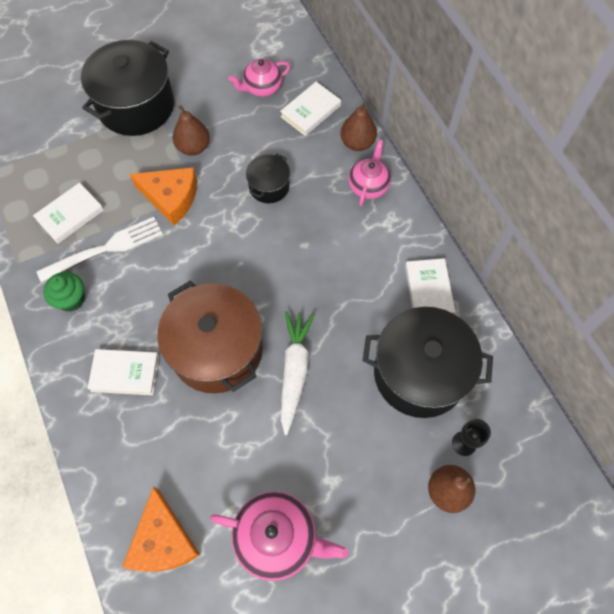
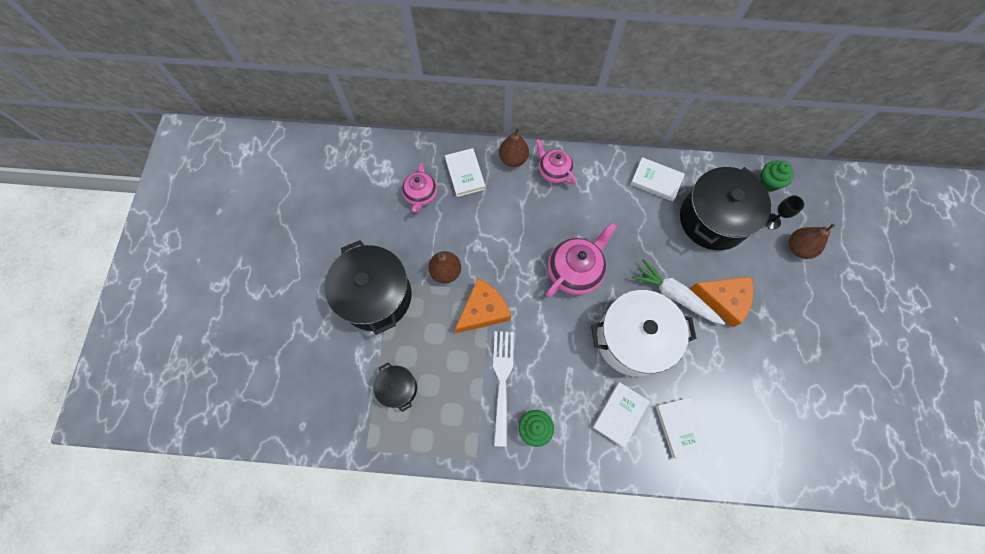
camera: 60 degrees left, 5 degrees up
(70, 215) = (453, 396): white book -> white book (680, 428)
(163, 540) = (759, 444): orange cheese -> orange cheese (723, 300)
(217, 350) = (633, 339): brown pot -> white pot
(269, 186) = (515, 236): black pot -> black pot (398, 388)
(277, 537) = (787, 366): pink teapot -> pink teapot (575, 271)
(516, 418) = (768, 183): none -> green cupcake

